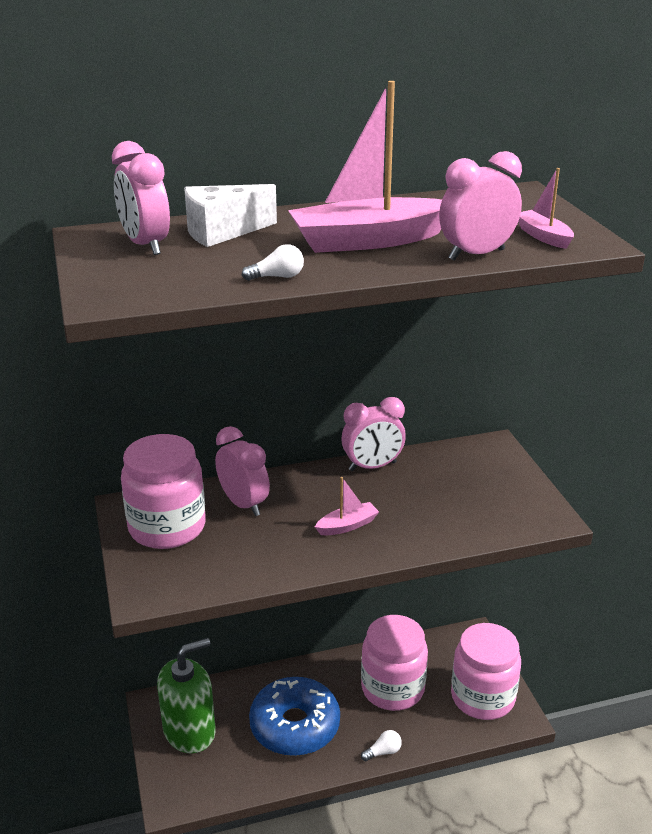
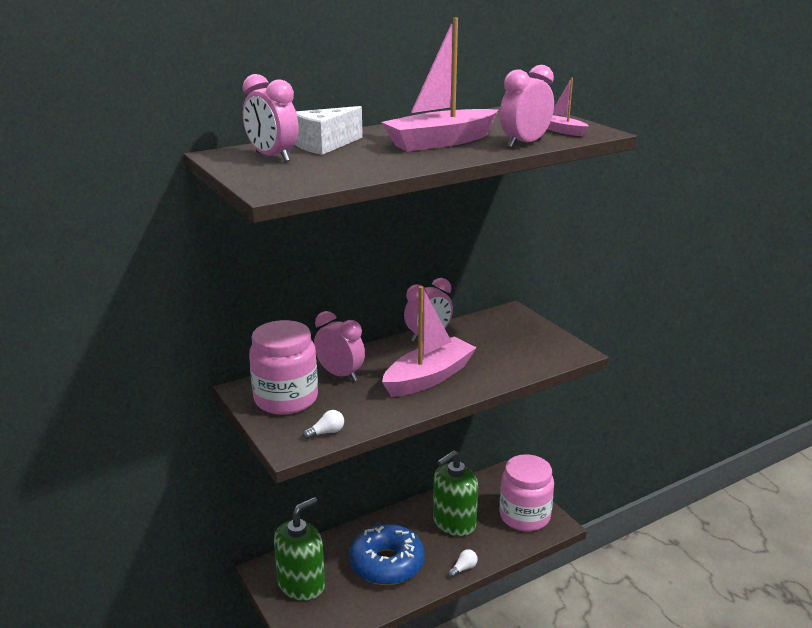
camera: 15 degrees left, 5 degrees down
(277, 277) = (392, 167): white light bulb -> white light bulb (326, 432)
(347, 526) = (429, 377): pink boat -> pink boat, size x2.11
(392, 688) = (454, 522): pink jar -> green soap dispenser

